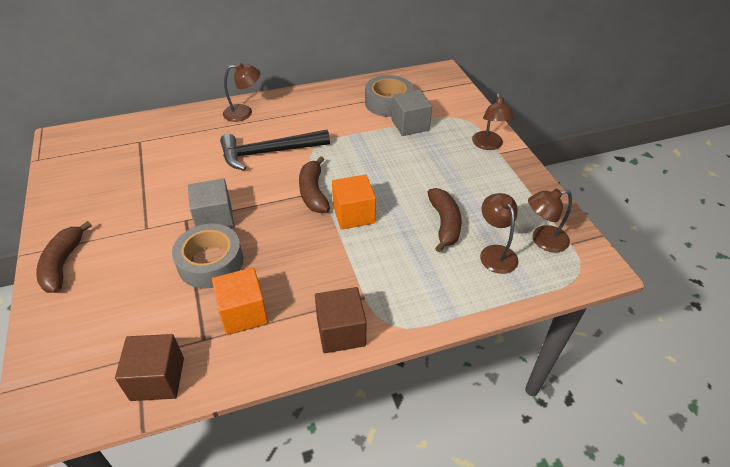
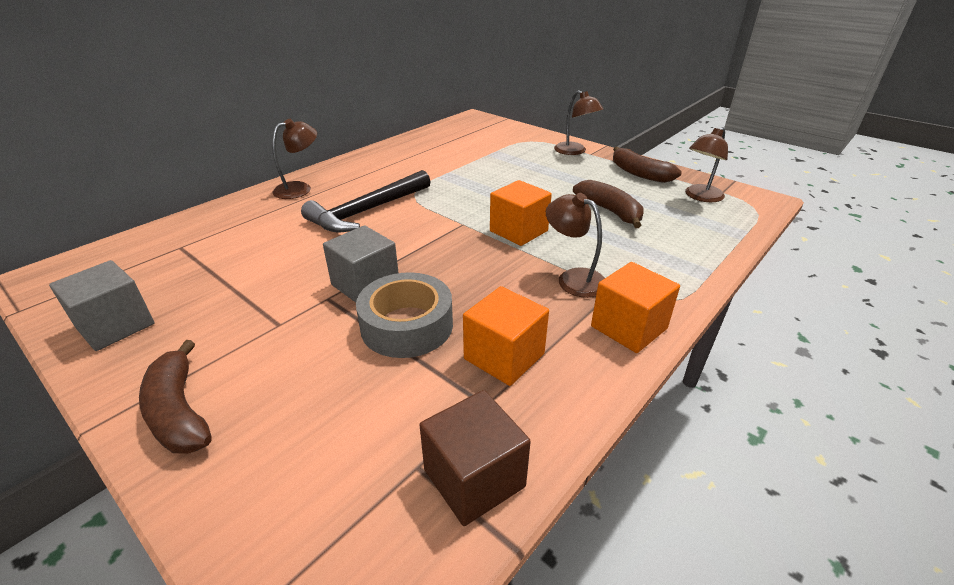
camera: 30 degrees left, 10 degrees down
(313, 192) = (455, 227): brown banana -> brown banana (639, 173)
(341, 332) = (629, 327): brown cube -> orange cube
(388, 103) = (450, 146): grey tape -> none
(410, 125) = (489, 156): grey cube -> grey cube (115, 326)
(495, 253) = (677, 216): brown lamp -> brown lamp (573, 278)

